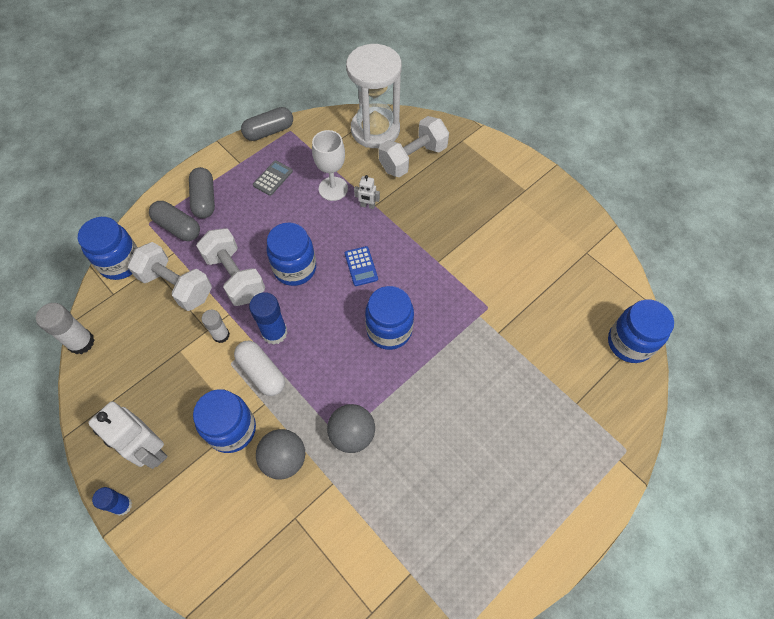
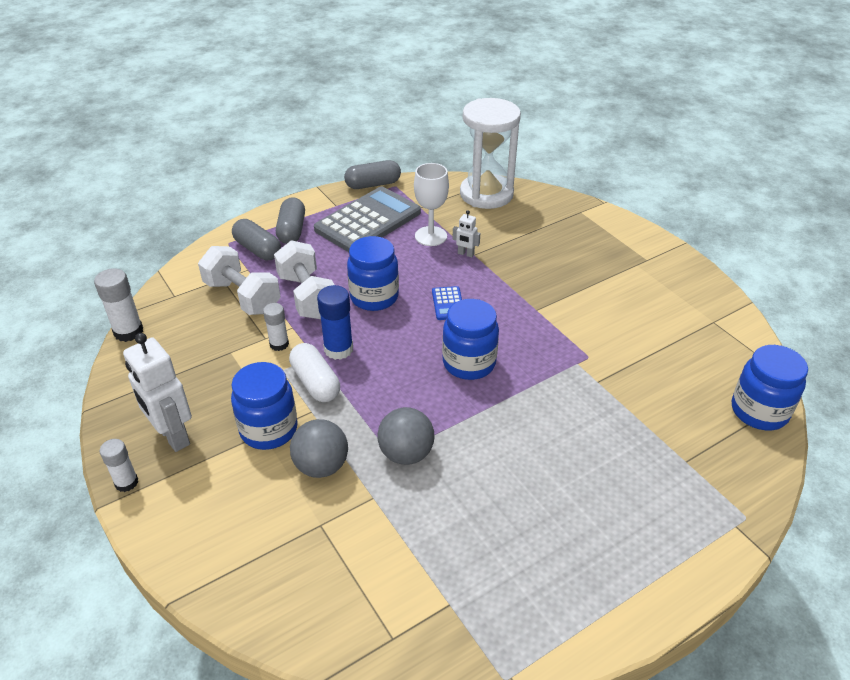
camera: 10 degrees right, 20 degrees down
(120, 263) = (190, 271): blue jar -> none
(122, 505) = (126, 482): blue glue stick -> white glue stick
(273, 178) = (368, 221): grey calculator -> grey calculator, size x2.37
(413, 158) = (523, 221): white dumbbell -> none

